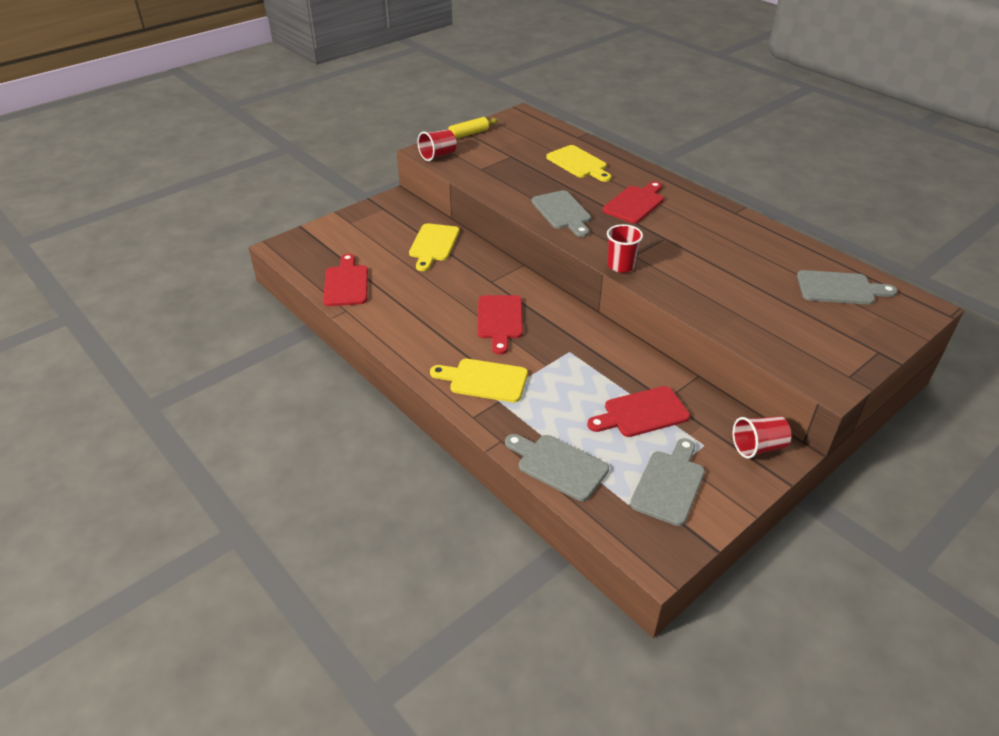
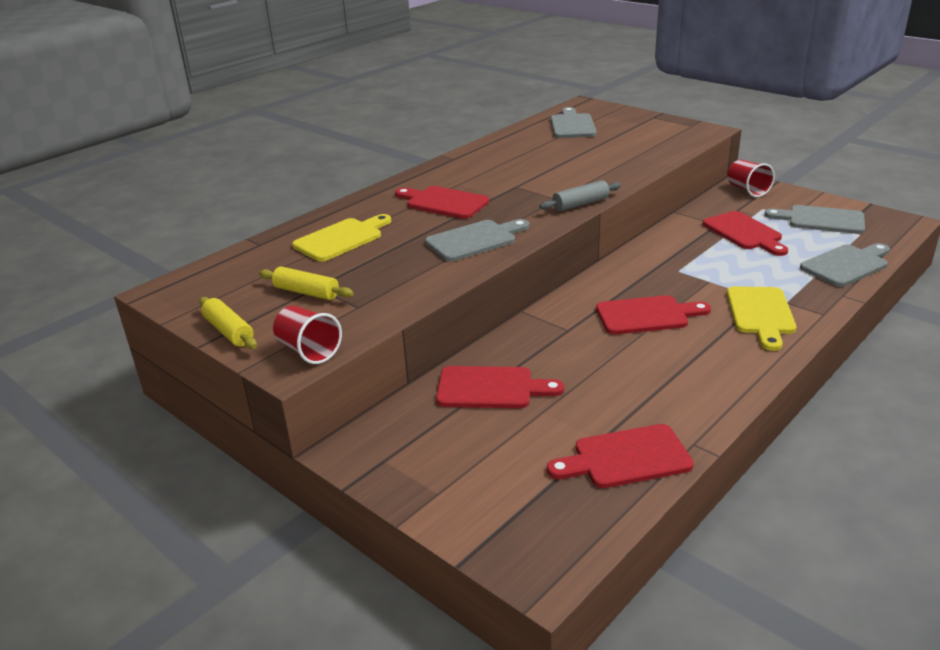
camera: 95 degrees left, 10 degrees down
(433, 245) = (491, 388): yellow cutting board -> red cutting board
(505, 153) = (306, 292): none -> yellow rolling pin
(558, 465) = (846, 265): grey cutting board -> grey cutting board turned 150 degrees counterclockwise
(620, 266) = (580, 204): red cup -> grey rolling pin

